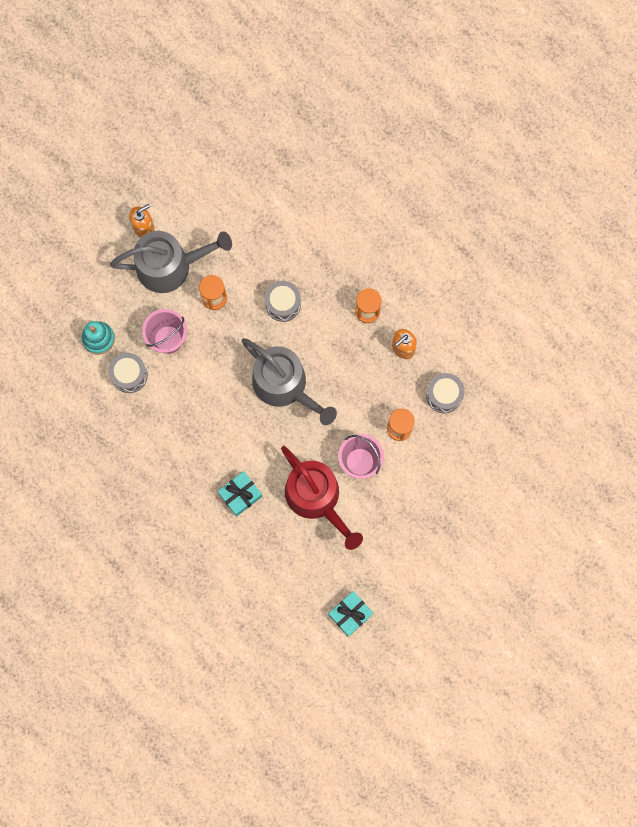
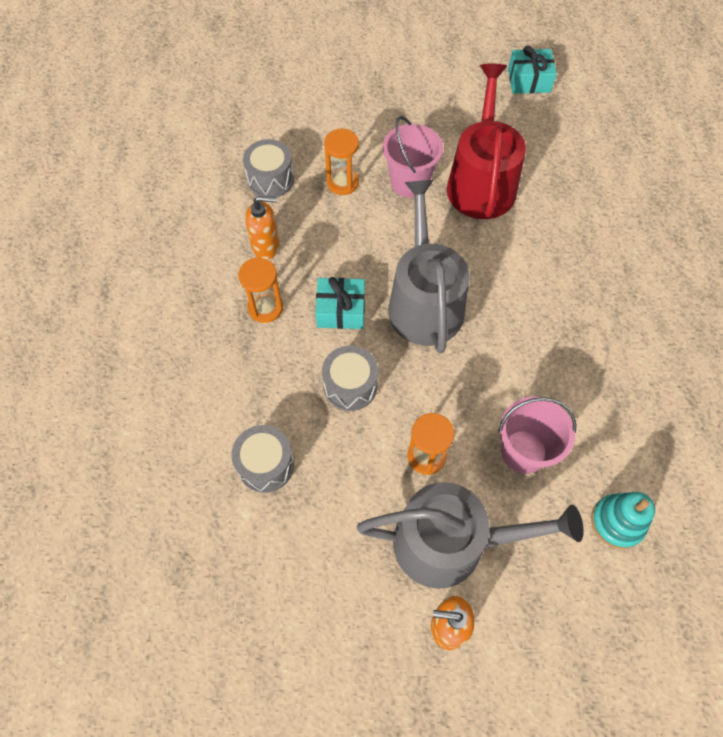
camera: 140 degrees left, 15 degrees down
(129, 375) = (605, 446): grey drum -> grey drum (266, 465)
(170, 266) = (451, 542): grey watering can -> grey watering can turned 150 degrees clockwise
(240, 495) = (561, 236): turquoise gift -> turquoise gift (341, 310)

